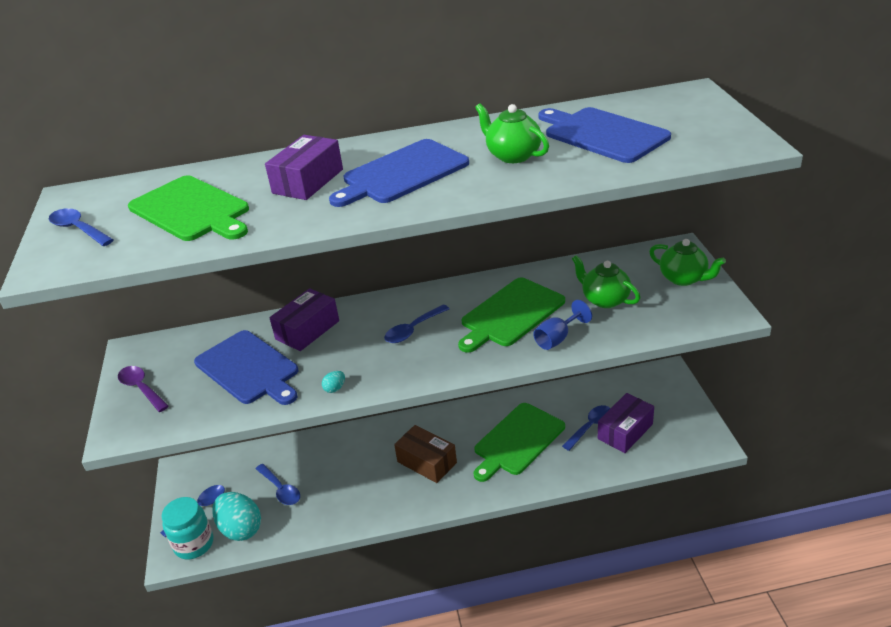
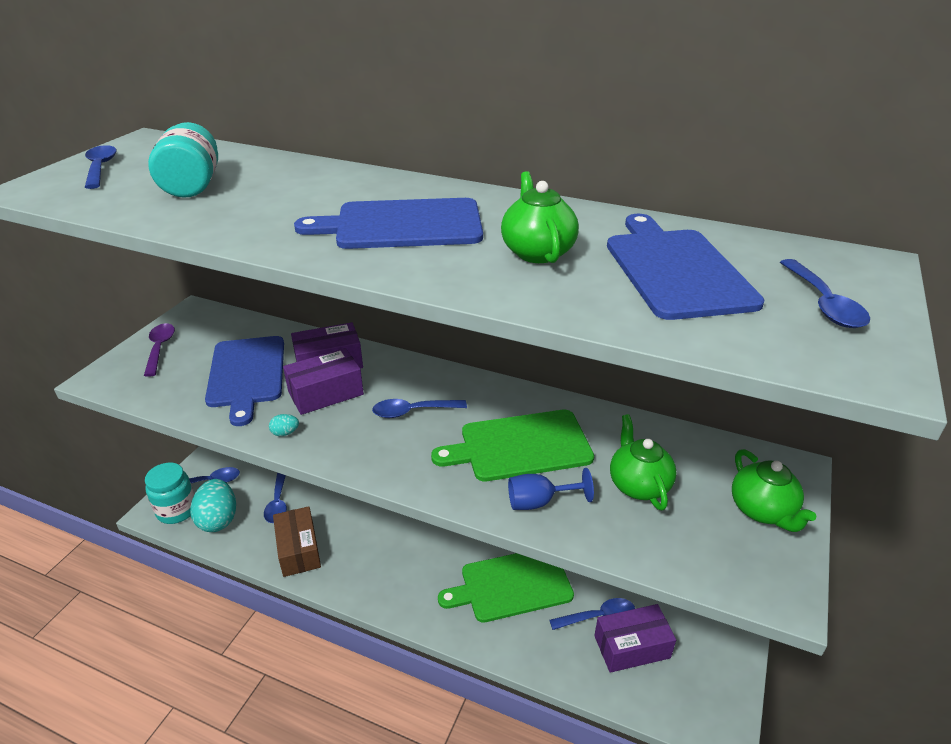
camera: 30 degrees right, 0 degrees up
(192, 210) = (192, 185): green cutting board -> turquoise jar
(308, 181) = (314, 198): purple box -> purple box (325, 393)
(427, 462) = (411, 553): brown box -> brown box (298, 550)
(695, 122) = (823, 303): none -> blue spoon

